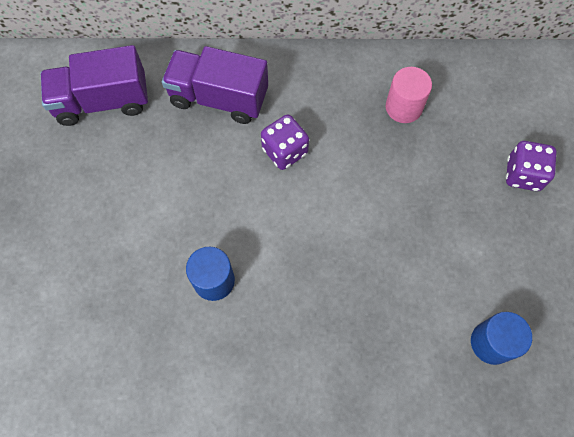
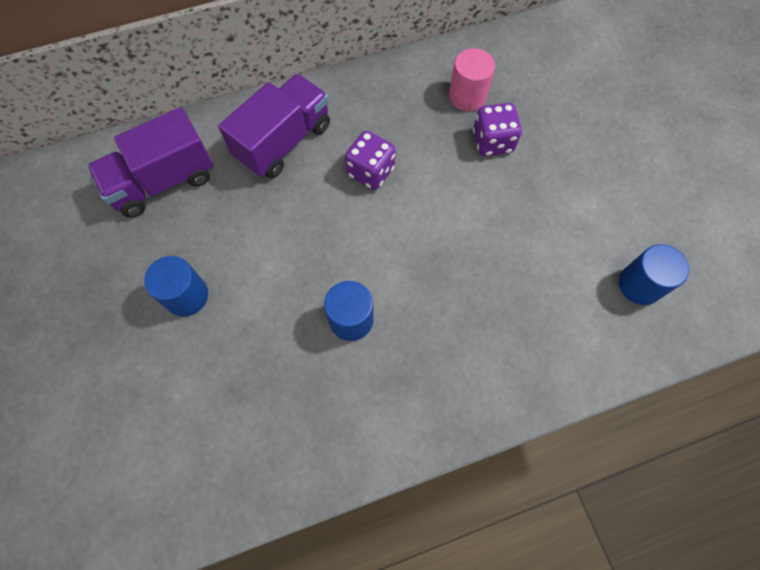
camera: 20 degrees left, 0 degrees up
(84, 210) = (186, 296): none -> blue cylinder
(219, 98) = (283, 142): purple truck -> purple truck turned 135 degrees clockwise
(523, 174) = (601, 123): purple dice -> purple dice (492, 142)

